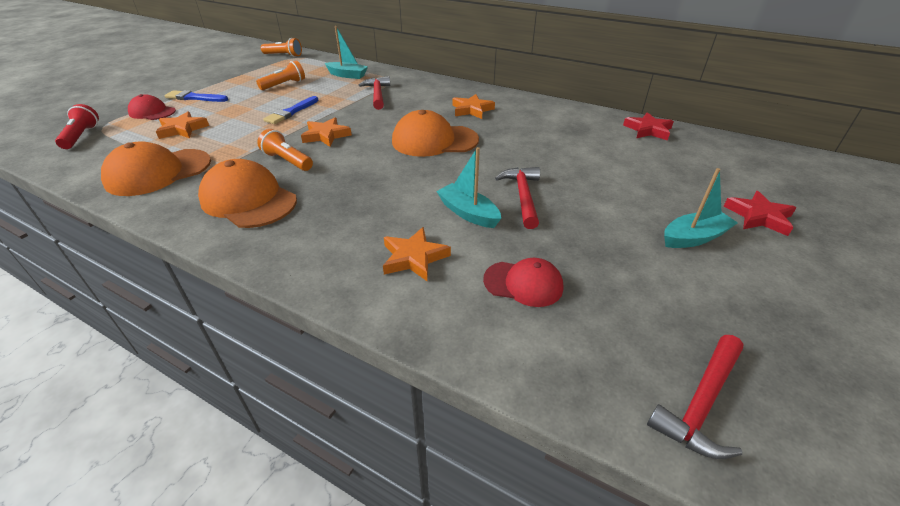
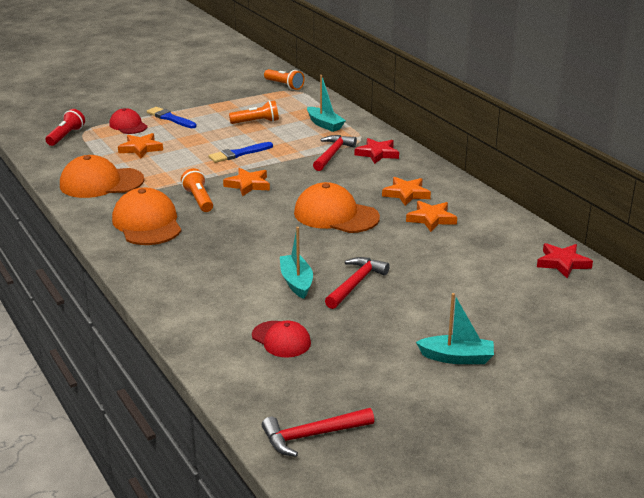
camera: 30 degrees right, 10 degrees down
(414, 257) = (224, 299): orange star -> orange star (431, 219)
(759, 216) = (544, 364): red star -> red star (377, 153)

